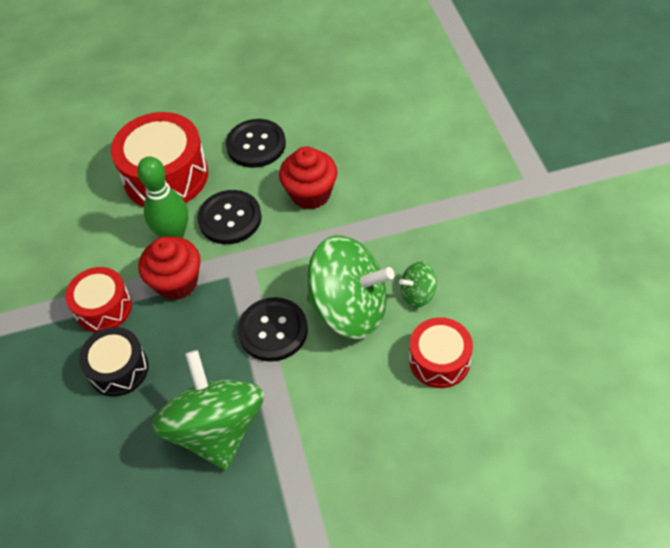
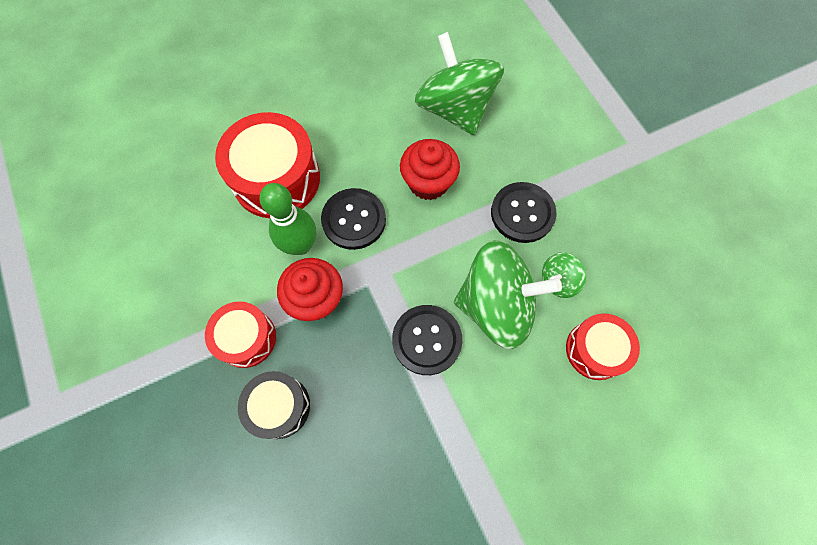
camera: 15 degrees left, 15 degrees up
(216, 429) = (396, 459): green spinning top -> green spinning top (455, 109)
(256, 145) = (361, 133): black button -> black button (522, 213)

